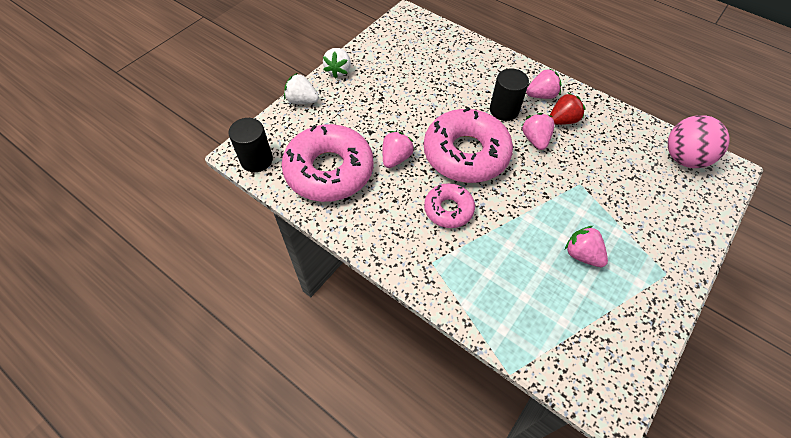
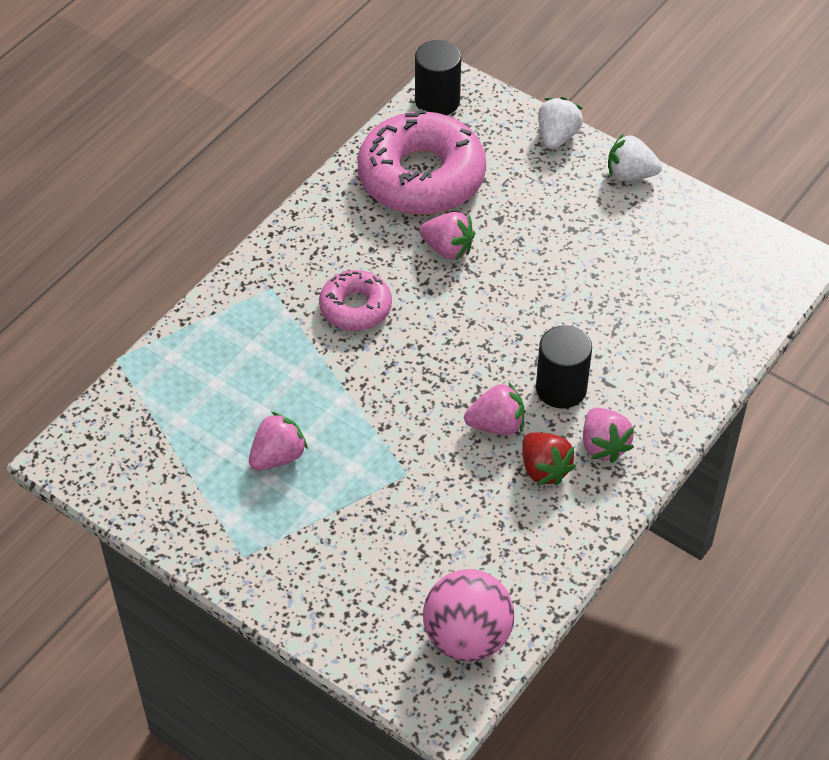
camera: 90 degrees right, 5 degrees down
(466, 154) = (461, 332): pink donut -> none

